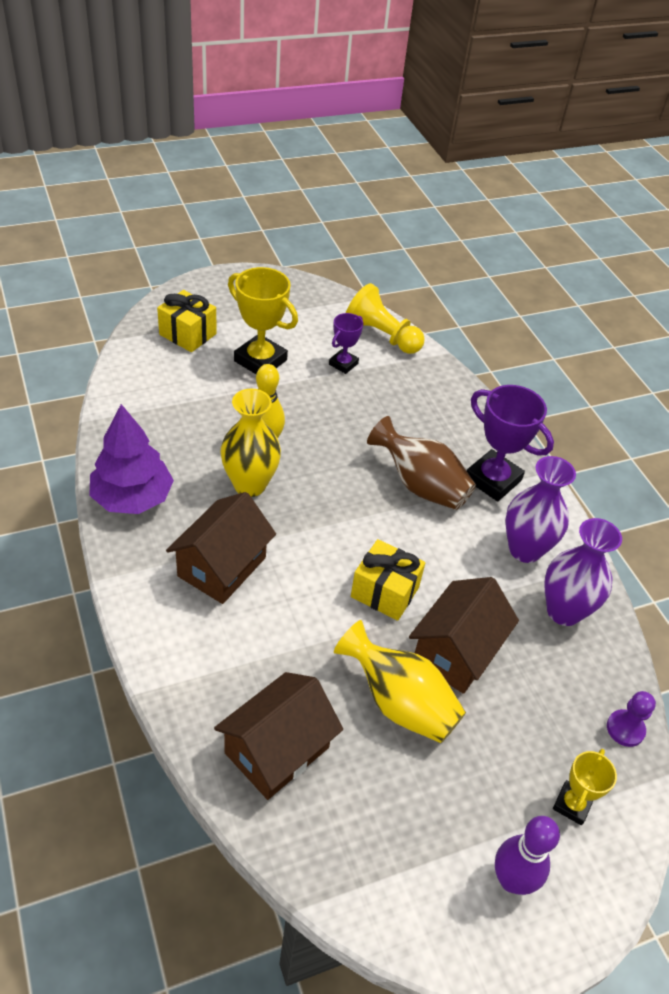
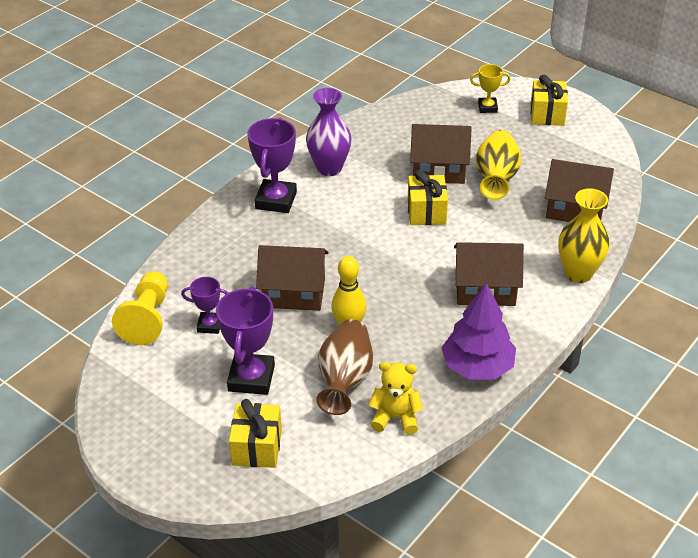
camera: 115 degrees left, 5 degrees down
(135, 416) = (395, 417): none -> yellow teddy bear
(250, 485) = (400, 312): yellow vase -> yellow vase (578, 273)
(260, 360) = (251, 378): yellow trophy -> purple trophy
(340, 428) = (294, 293): none -> brown house
(420, 485) = (315, 231): brown vase -> brown vase (345, 380)
(511, 880) = (547, 114): purple bowling pin -> yellow gift
(563, 611) = (364, 141): purple vase -> none
(625, 729) = (424, 102): purple pawn -> none

